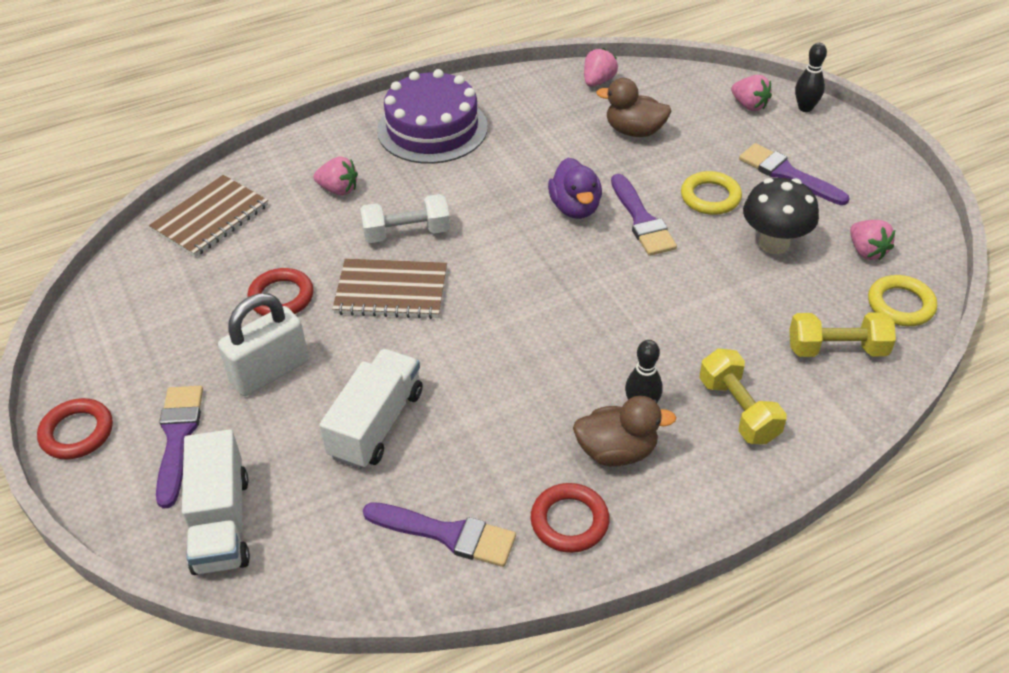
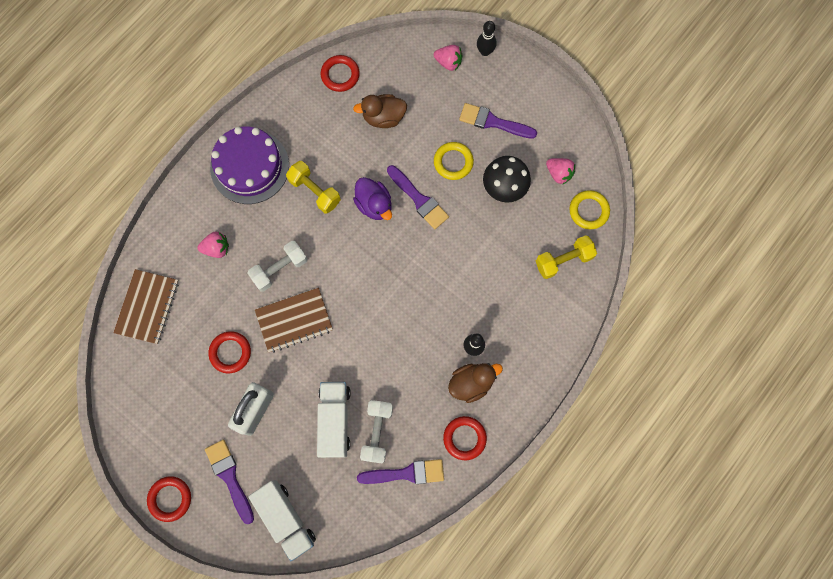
camera: 25 degrees left, 30 degrees up
(432, 462) = (377, 432): none -> white dumbbell
(598, 81) = (340, 75): pink strawberry -> red ring
(738, 410) = (524, 327): yellow dumbbell -> yellow dumbbell (315, 191)

